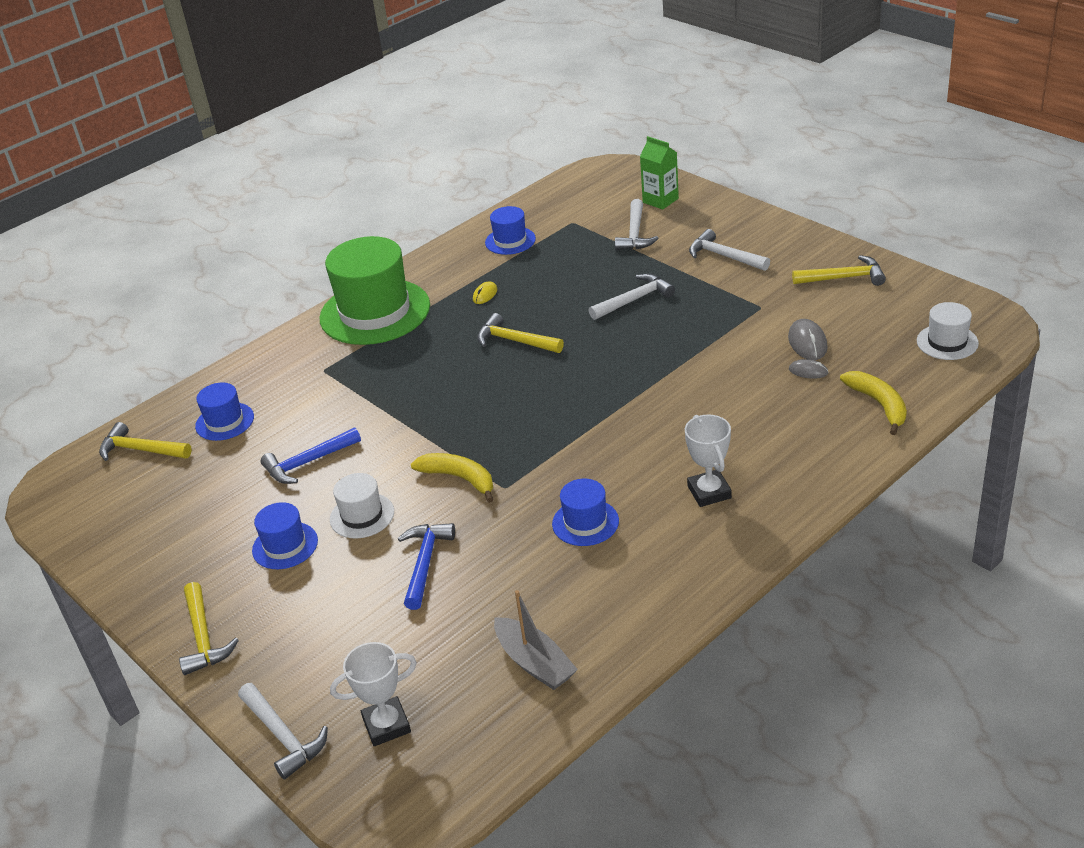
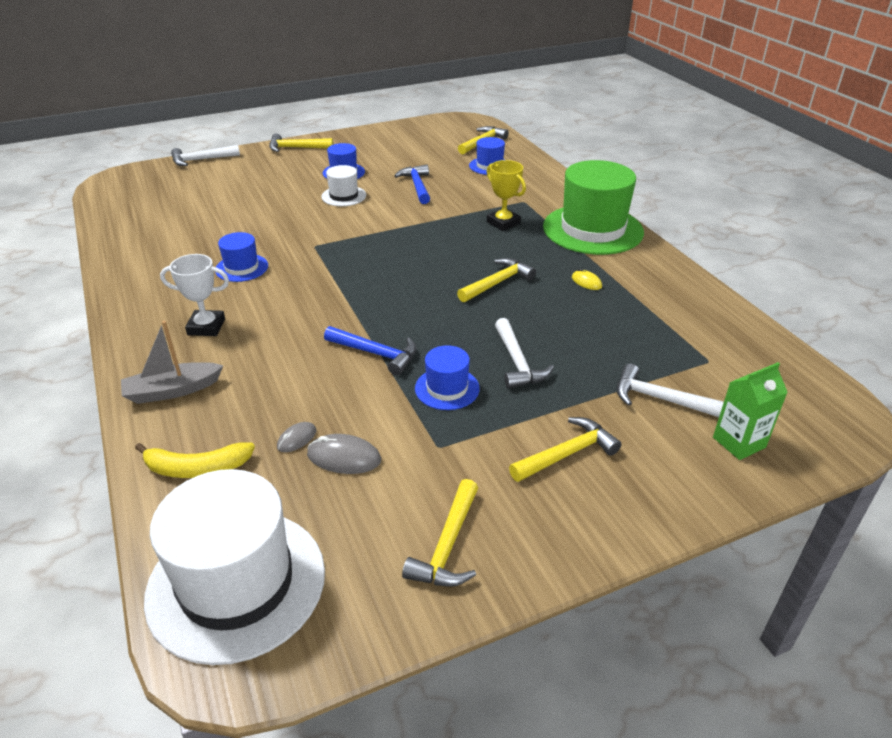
camera: 105 degrees right, 0 degrees up
(384, 370) = (503, 223): none -> yellow trophy
(386, 725) = (170, 183): white trophy -> none
(425, 563) = (275, 209): blue hammer -> blue hammer (376, 354)
(459, 478) = (343, 231): yellow banana -> none
(510, 241) = (684, 313): blue hat -> blue hat (447, 388)
(535, 663) = (150, 227): grey boat -> grey boat (172, 391)
(724, 256) = (567, 453): white hammer -> yellow hammer
(947, 342) = (236, 583): white hat -> white hat, size x2.07

